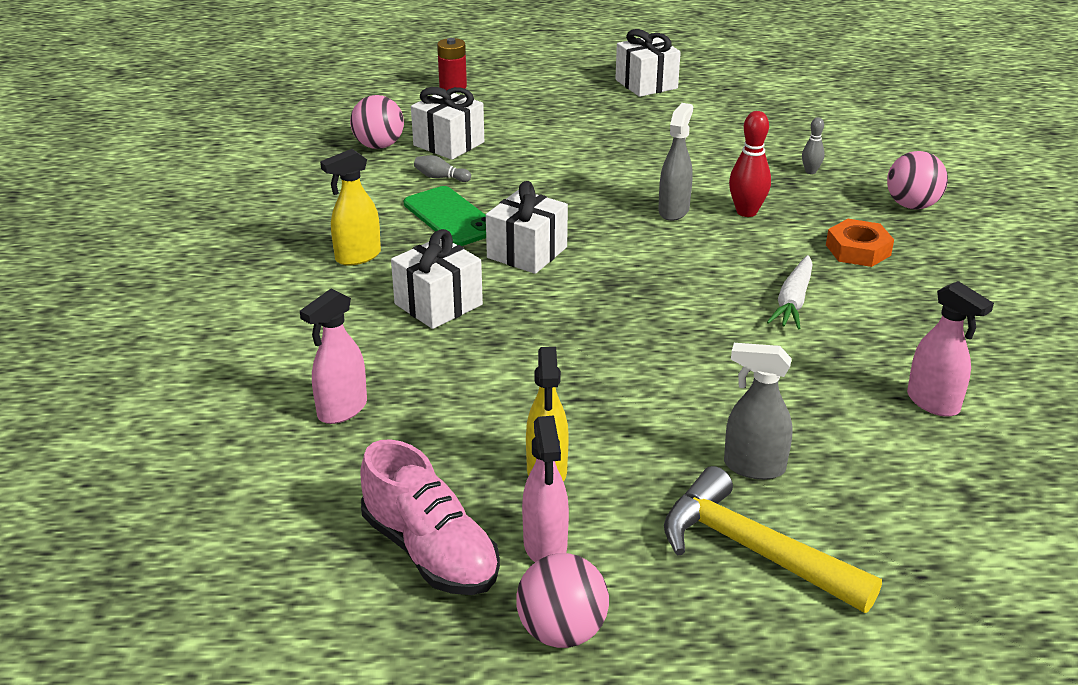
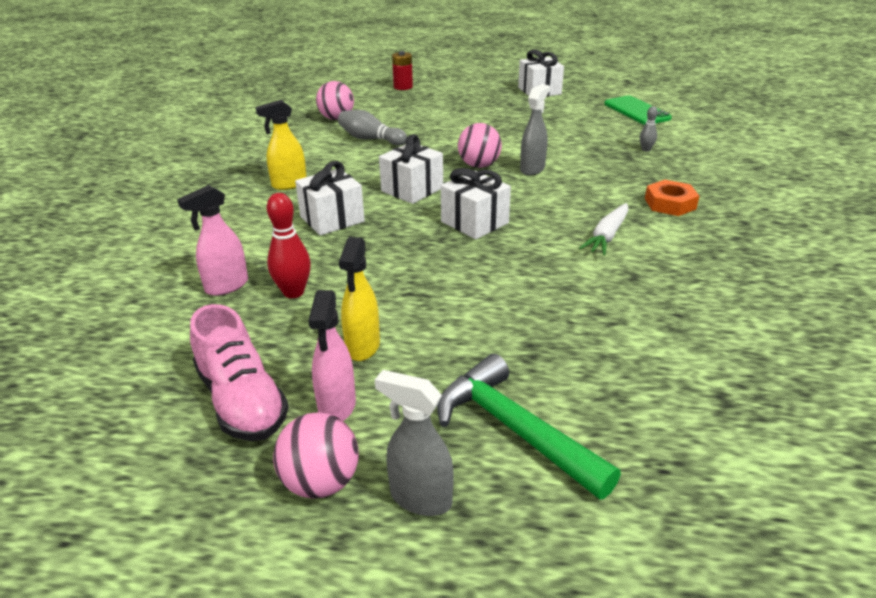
camera: 10 degrees right, 0 degrees up
(440, 177) = (370, 139): grey bowling pin -> grey bowling pin, size x1.76
(448, 144) = (385, 119): white gift -> white gift (474, 222)
(450, 217) = (366, 164): green phone -> green phone (636, 111)
(746, 212) = (588, 173): red bowling pin -> red bowling pin (293, 292)
(753, 467) = (536, 359): grey spray bottle -> grey spray bottle (420, 498)
(753, 550) = (514, 429): yellow hammer -> green hammer
(912, 205) = (721, 176): pink ball -> pink ball (479, 165)
(933, 403) = (708, 321): pink spray bottle -> none

